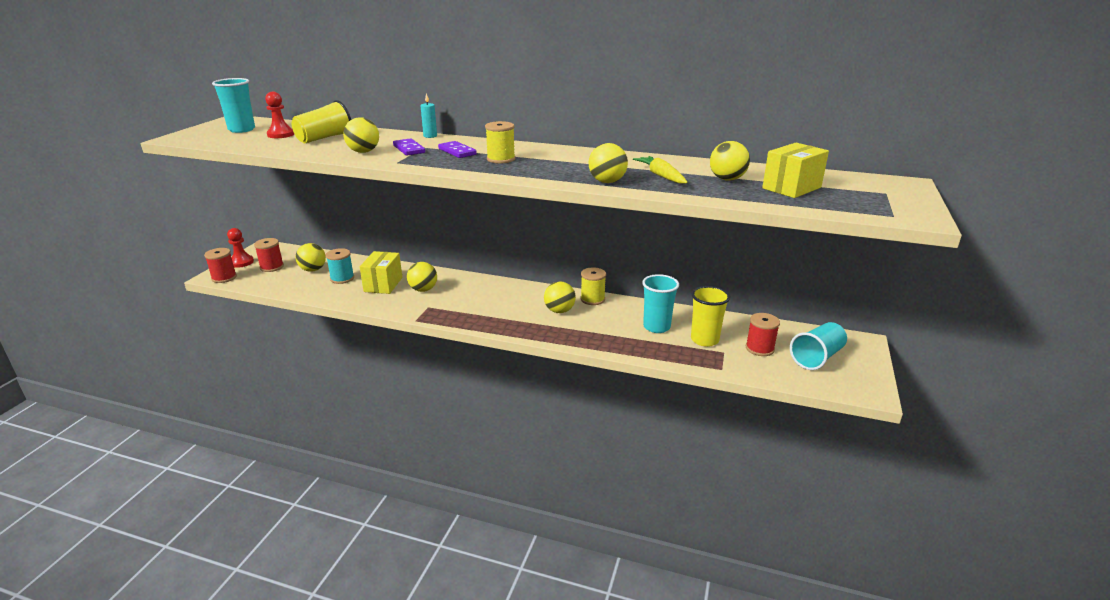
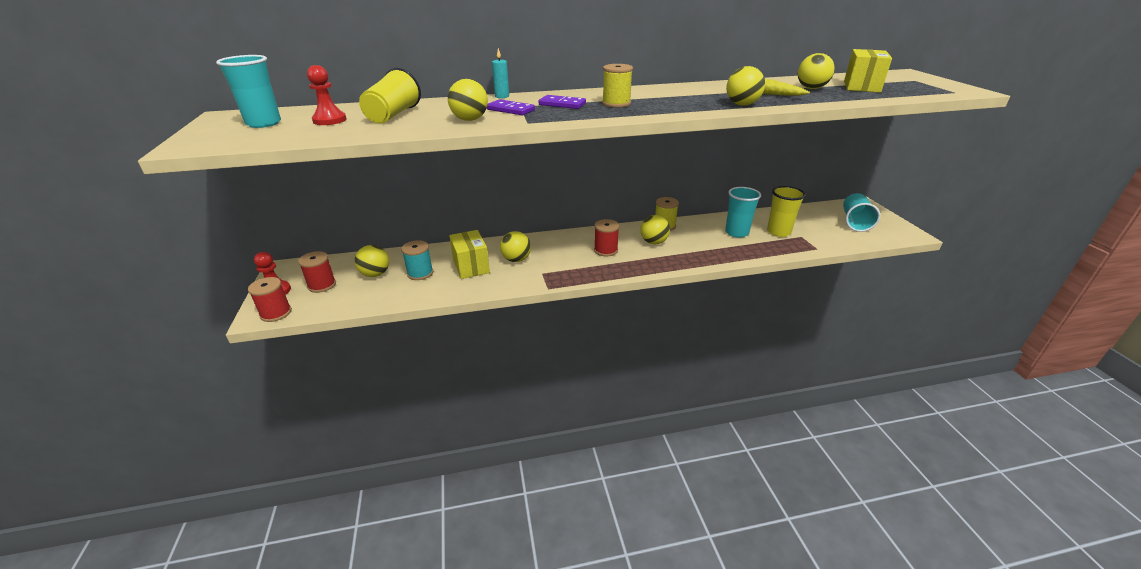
camera: 30 degrees left, 5 degrees up
(759, 348) = (817, 227): red spool -> red spool (606, 250)

